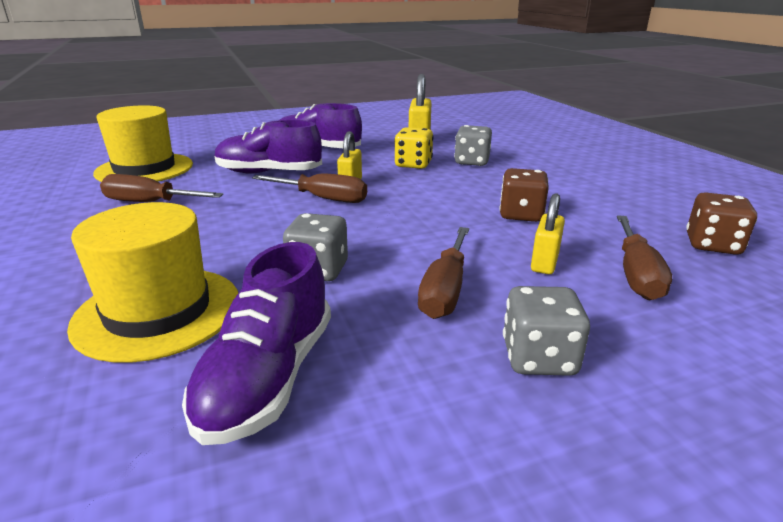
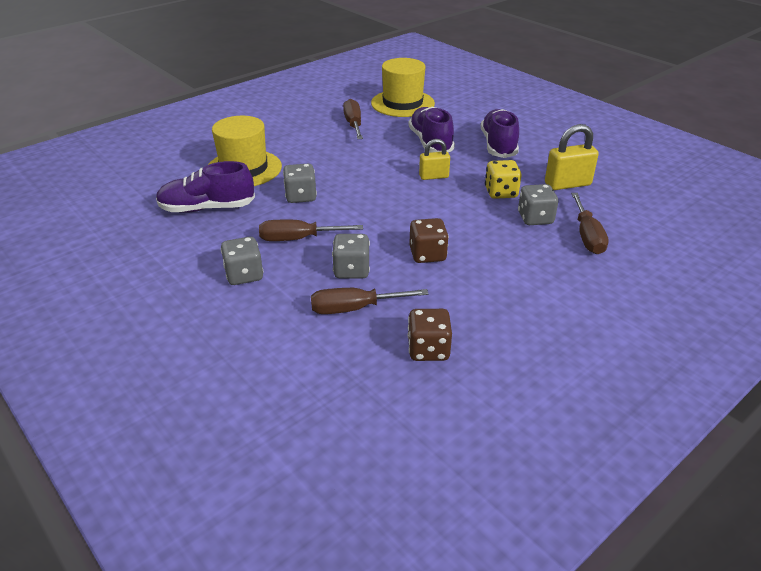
camera: 70 degrees right, 10 degrees up
(323, 198) = (399, 173): brown screwdriver -> brown screwdriver (587, 236)
(544, 263) = (351, 270): yellow padlock -> grey dice

